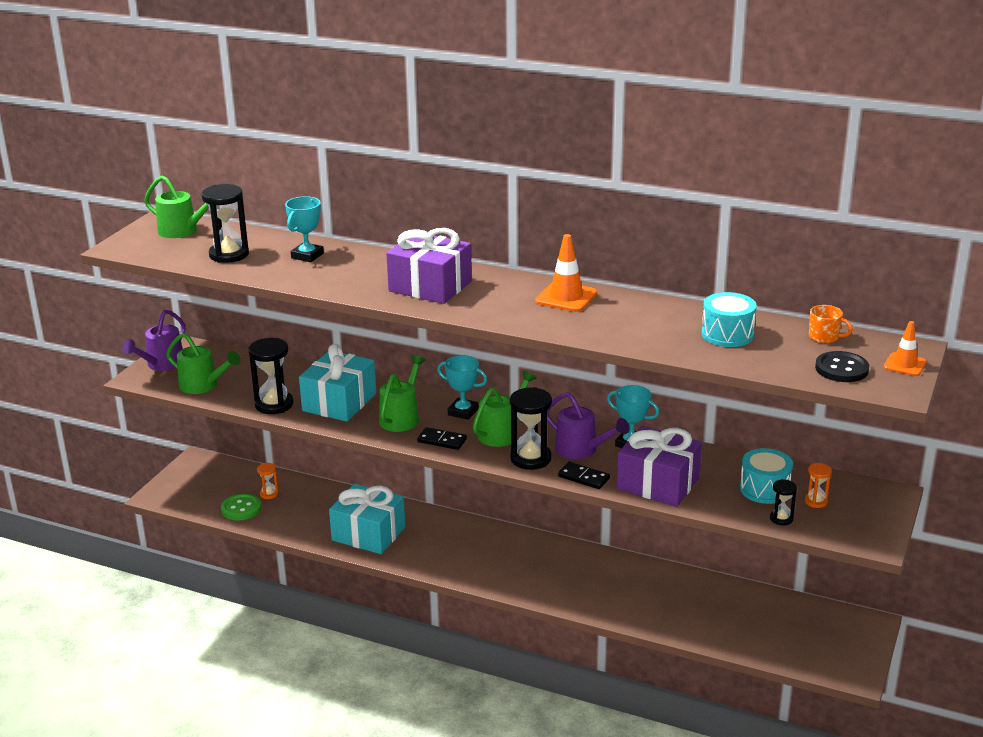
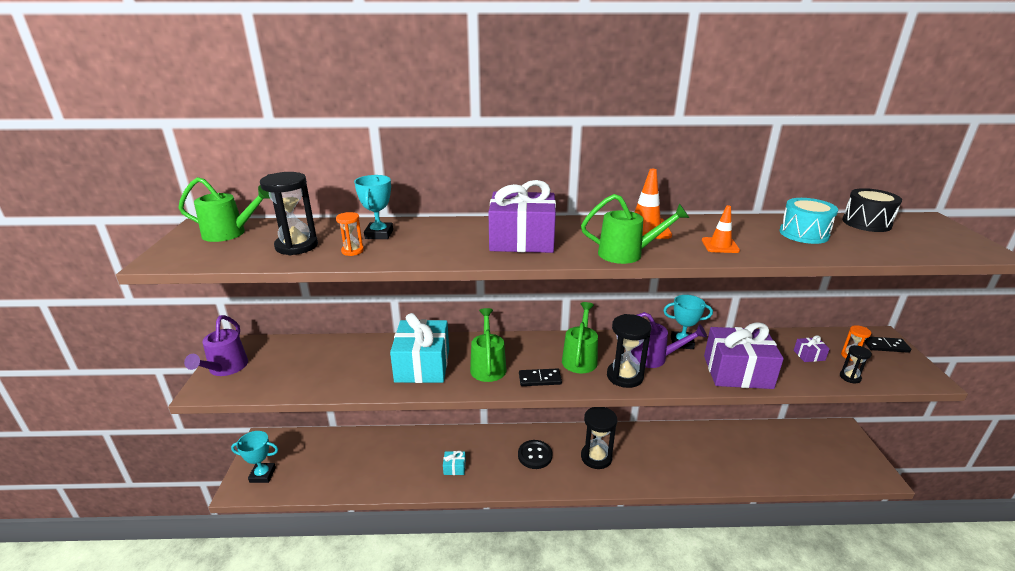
camera: 25 degrees left, 0 degrees up
(203, 386) = (280, 380): green watering can -> green watering can (627, 254)
(241, 508) = (328, 477): green button -> none
(269, 494) = (347, 454): orange hourglass -> orange hourglass (352, 251)
(274, 404) = (363, 383): black hourglass -> black hourglass (596, 457)
(368, 534) = (454, 468): turquoise gift -> turquoise gift, size x0.42
(463, 412) = (533, 348): turquoise trophy -> turquoise trophy (262, 475)
(583, 478) = (681, 382): black domino -> black domino (885, 346)
(764, 489) = (809, 355): turquoise drum -> purple gift
(824, 337) = (866, 223): orange mug -> black drum
(841, 369) = (922, 243): black button -> black button (535, 455)
(904, 365) = (950, 232): orange traffic cone -> orange traffic cone (720, 245)

